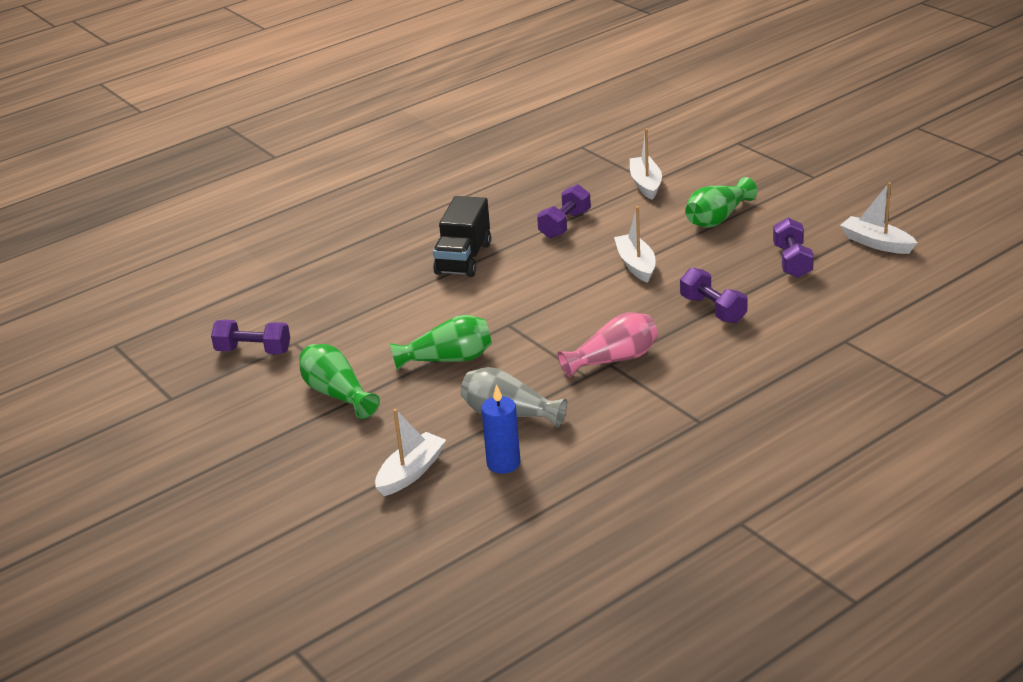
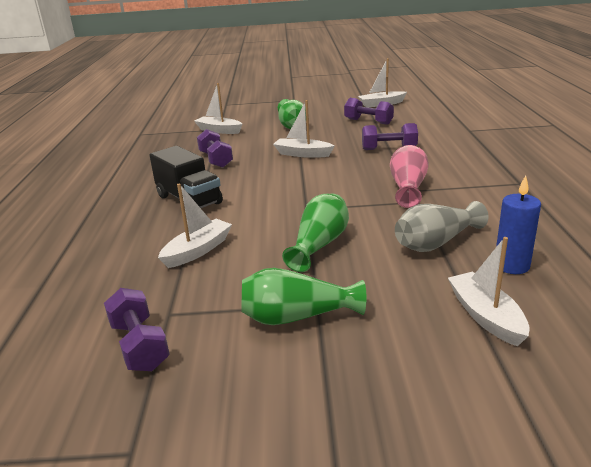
camera: 55 degrees left, 5 degrees down
(253, 351) = (139, 345): purple dumbbell -> purple dumbbell turned 75 degrees counterclockwise
(384, 309) = (198, 251): none -> white boat

